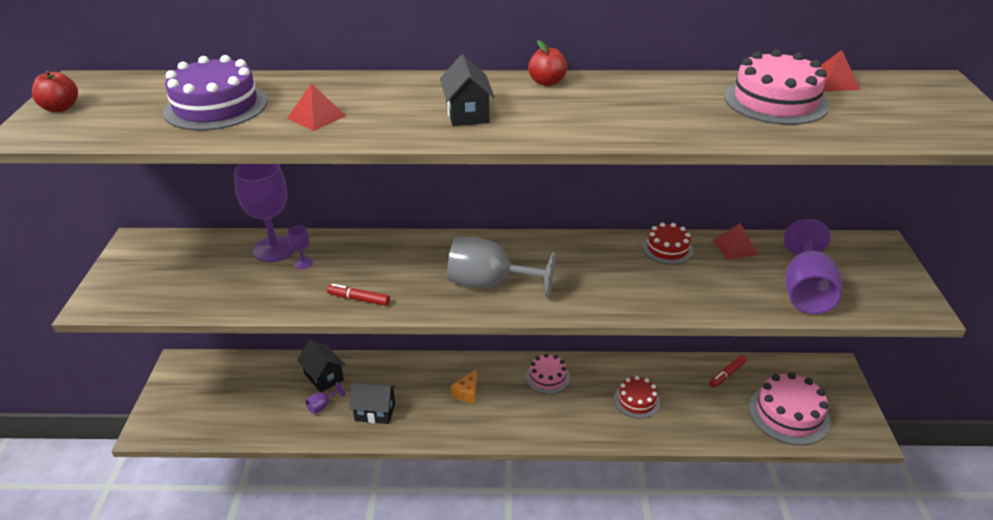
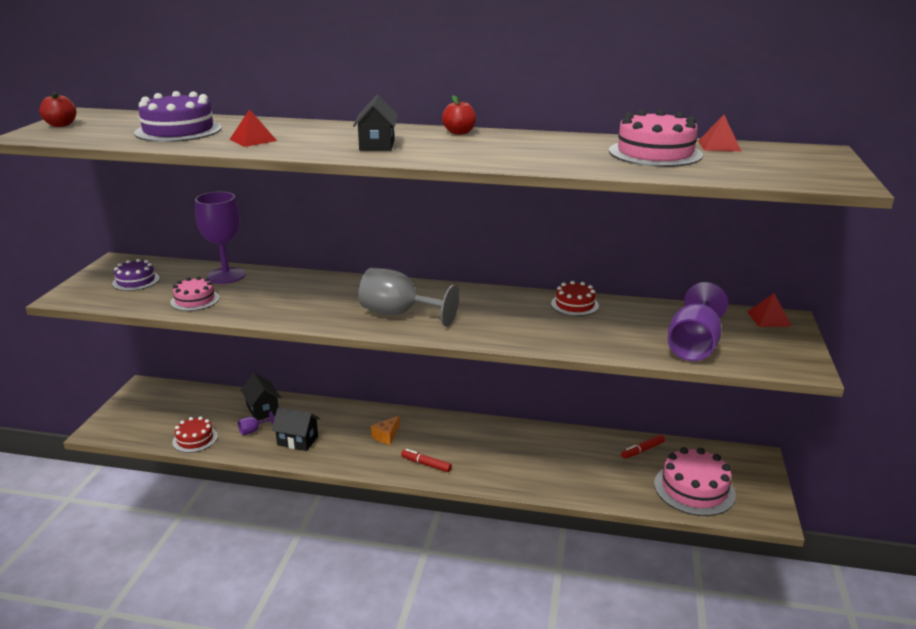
camera: 10 degrees right, 10 degrees down
(171, 269) = (136, 281): none -> purple cake
(303, 263) = (245, 286): purple goblet -> none
(359, 299) = (280, 314): red marker -> red marker (426, 464)
(547, 377) = (466, 433): pink cake -> pink cake (195, 300)
(637, 400) = (545, 460): red cake -> red cake (195, 439)
(735, 247) = (640, 309): red pyramid -> red pyramid (769, 319)

